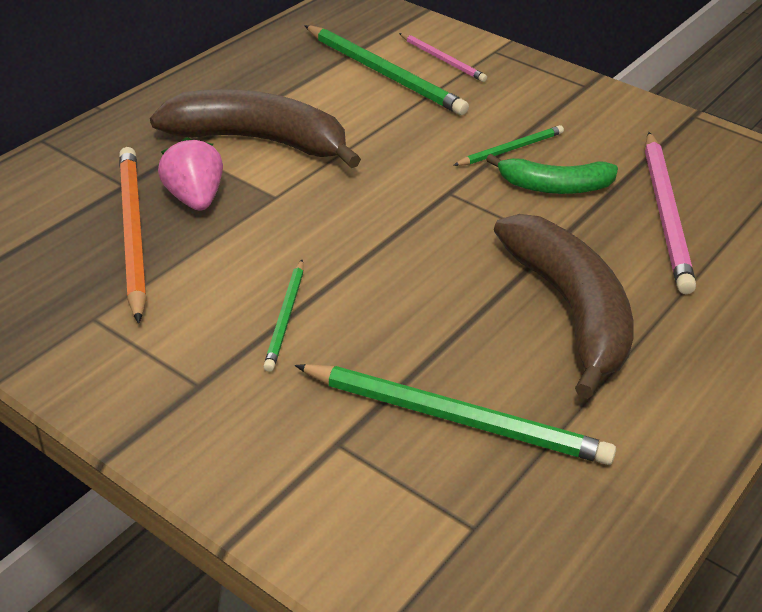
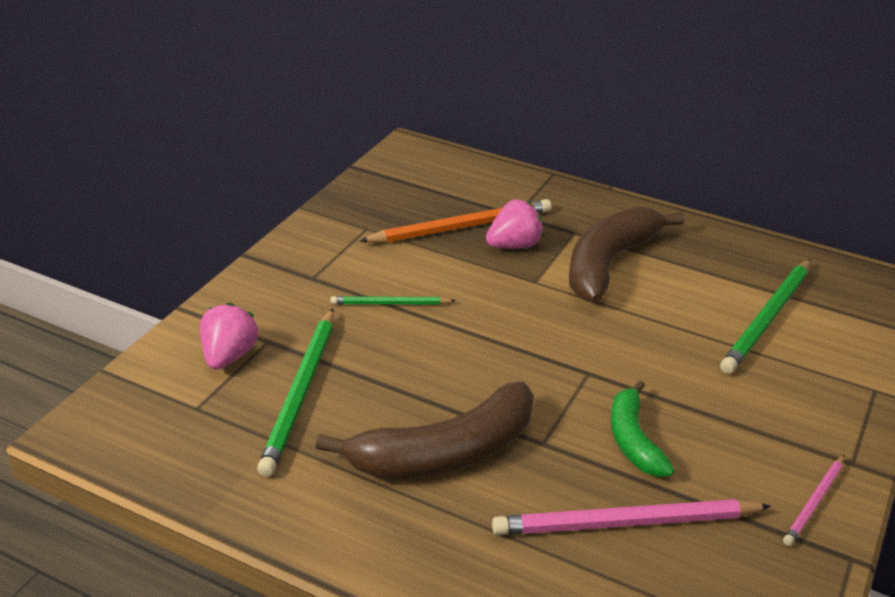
camera: 80 degrees right, 5 degrees down
(259, 141) = (608, 263): brown banana -> brown banana turned 150 degrees counterclockwise
(366, 488) = (228, 356): none -> pink strawberry
(443, 60) = (824, 353): pink pencil -> pink pencil (814, 502)
(511, 149) = (683, 408): green pencil -> none

